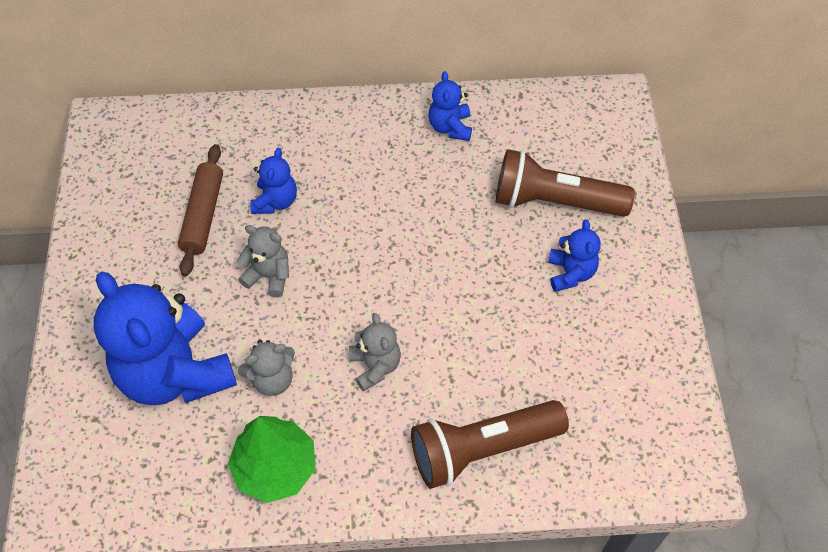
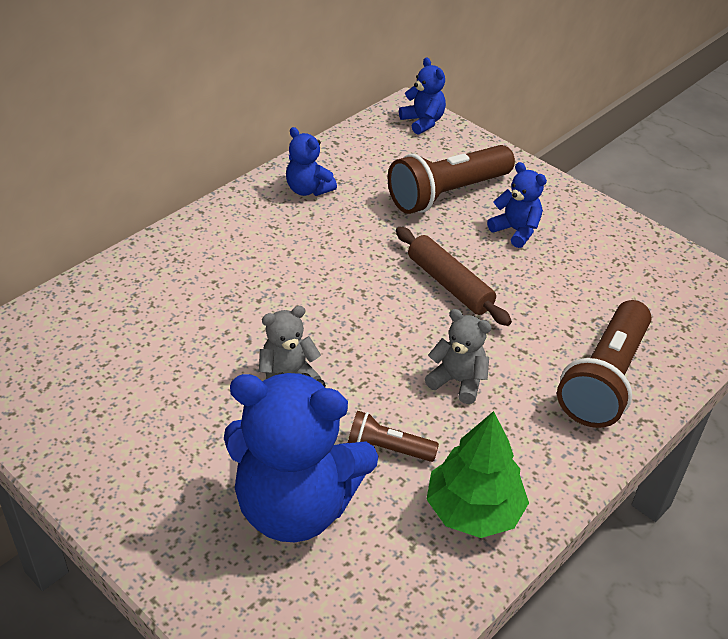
camera: 45 degrees left, 15 degrees down
(203, 215) = (167, 370): brown rolling pin -> brown rolling pin (449, 284)
(272, 379) = (388, 449): grey teddy bear -> brown flashlight
(275, 201) = (223, 320): blue teddy bear -> blue teddy bear (423, 122)

